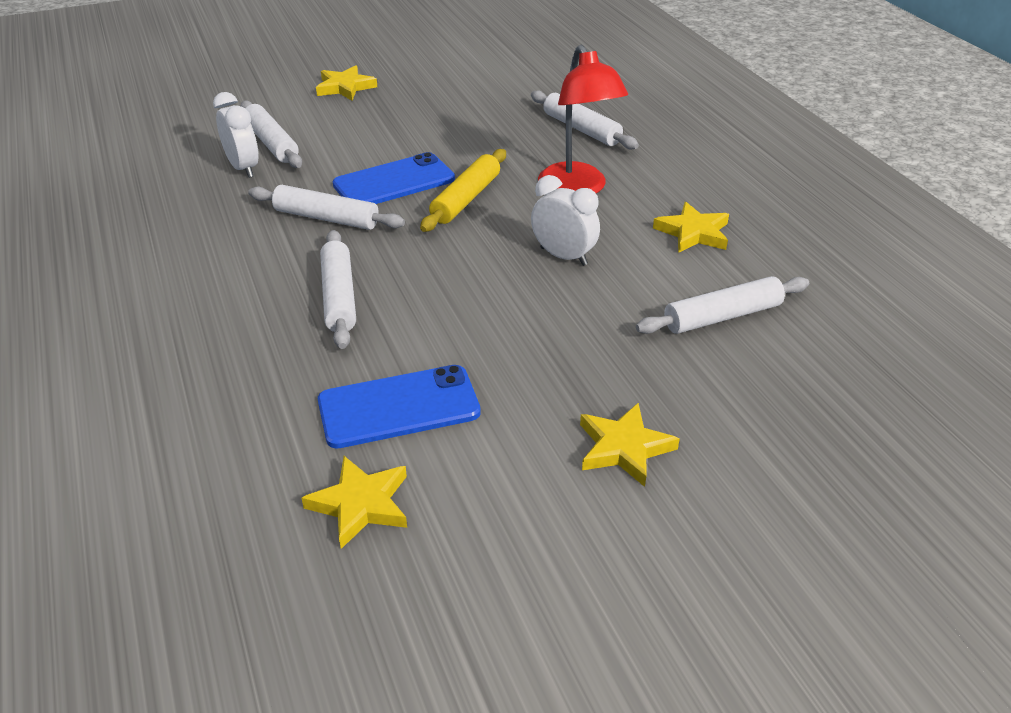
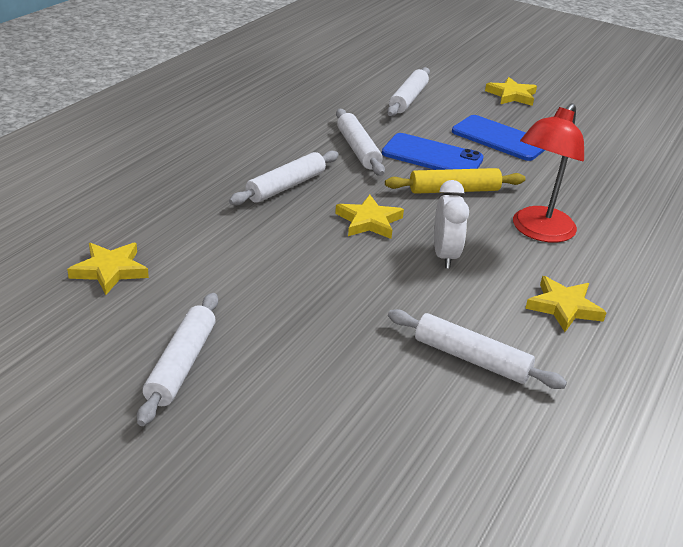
camera: 50 degrees right, 5 degrees down
(243, 168) = (368, 102): white clock -> none
(399, 407) = (207, 250): blue phone -> blue phone (499, 138)
(581, 129) = (622, 204): white rolling pin -> white rolling pin (181, 365)
(624, 448) = (262, 359): yellow star -> yellow star (369, 221)

